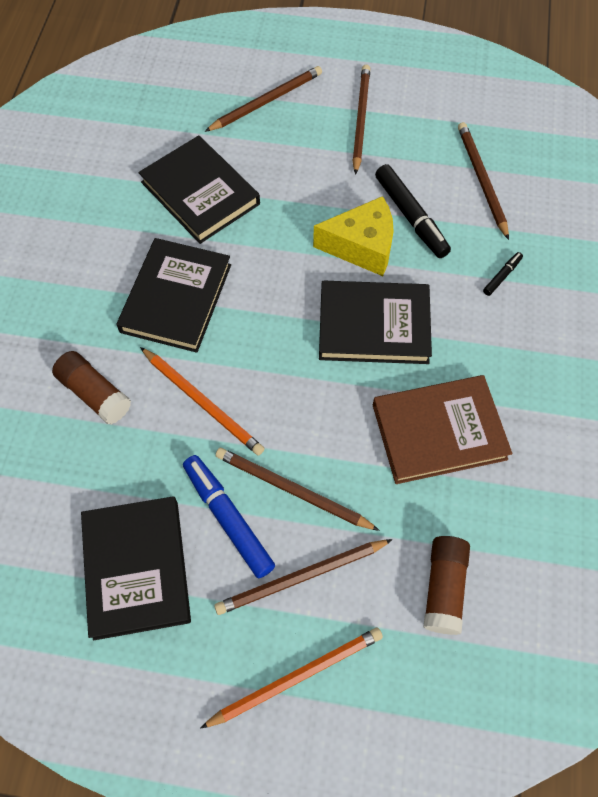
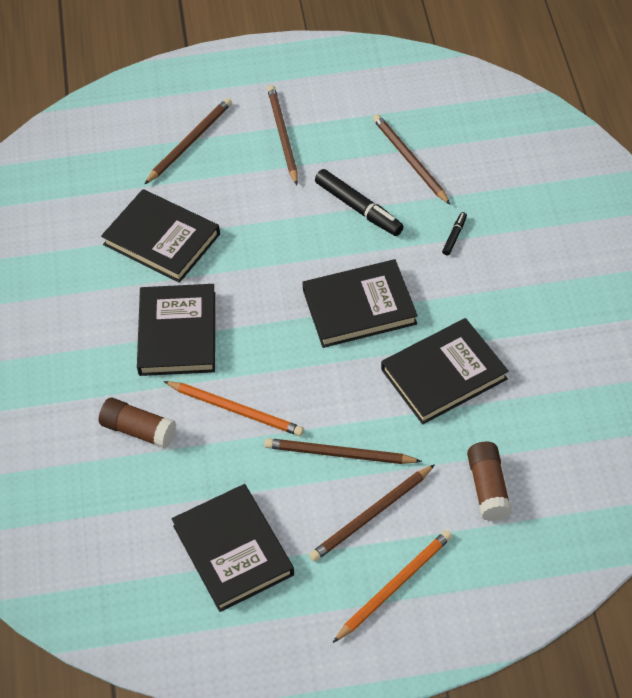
camera: 15 degrees left, 10 degrees down
(228, 518) = (294, 491): blue marker -> none
(362, 246) = (325, 245): yellow cheese -> none
(439, 432) = (444, 374): brown book -> black book

